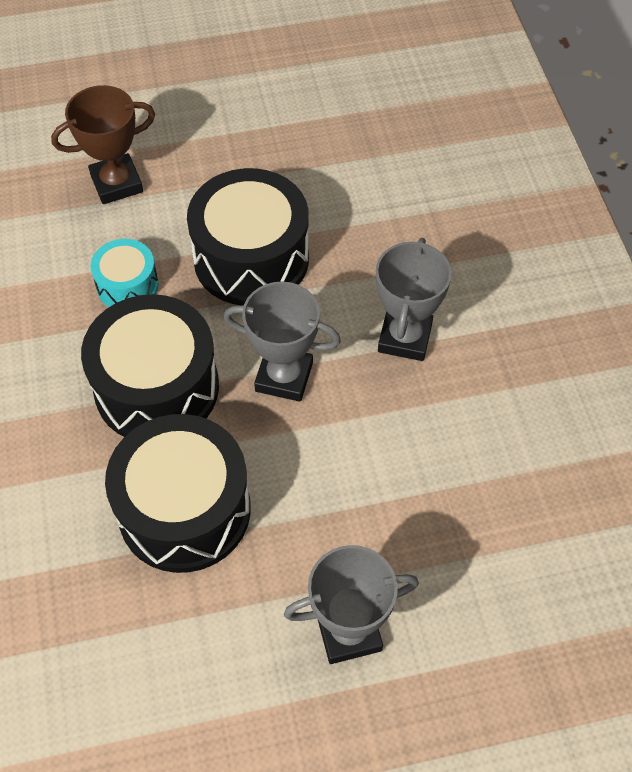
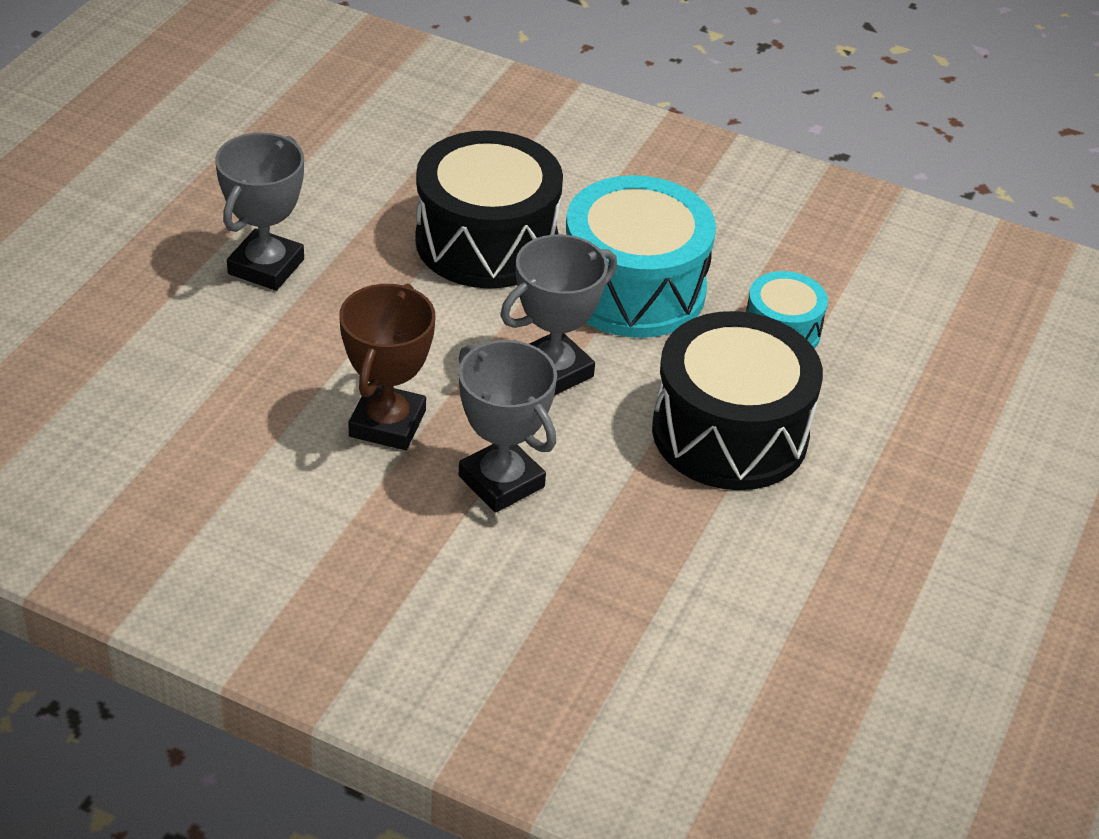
camera: 125 degrees right, 15 degrees down
(117, 183) = (942, 393): brown trophy -> brown trophy (387, 423)
(157, 388) = (633, 289): black drum -> turquoise drum

